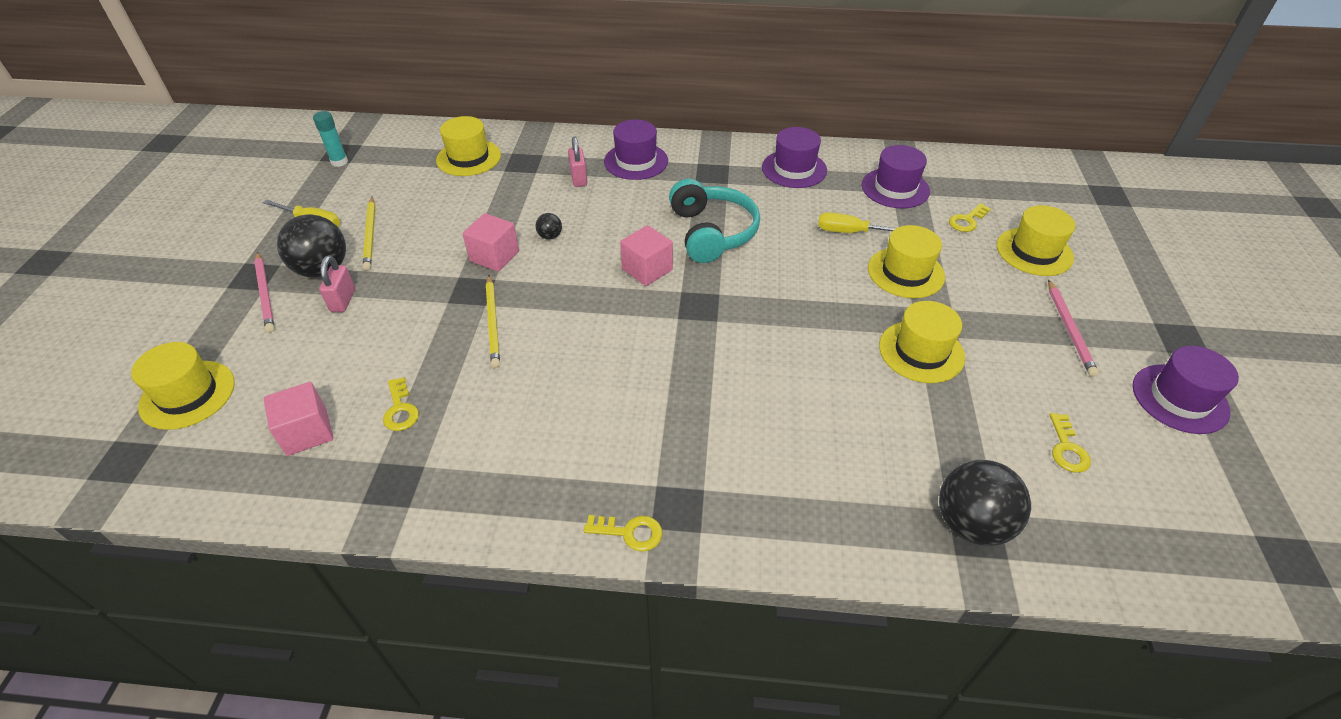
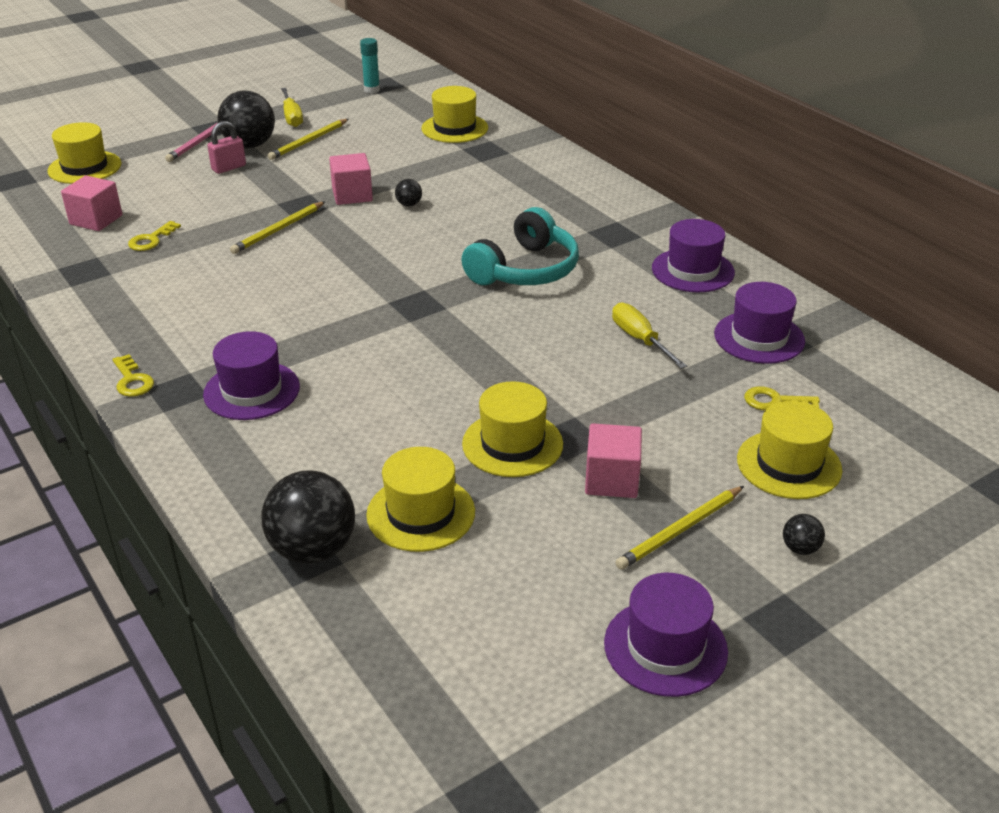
camera: 50 degrees right, 10 degrees down
(578, 178) = (502, 181): pink padlock -> none
(636, 161) = (569, 193): purple hat -> purple hat (251, 390)
(647, 269) = (429, 262): pink cube -> pink cube (611, 480)
(905, 272) = (623, 393): yellow hat -> yellow hat (421, 513)
(1067, 448) = (481, 582): yellow key -> none
(1069, 329) = (680, 530): pink pencil -> yellow pencil
(1117, 293) = (800, 548): none -> black ball

